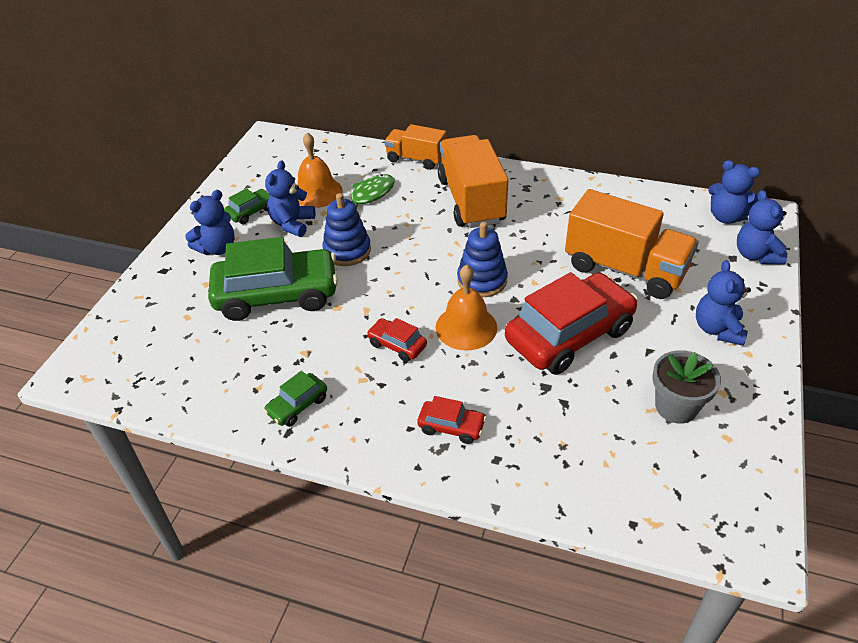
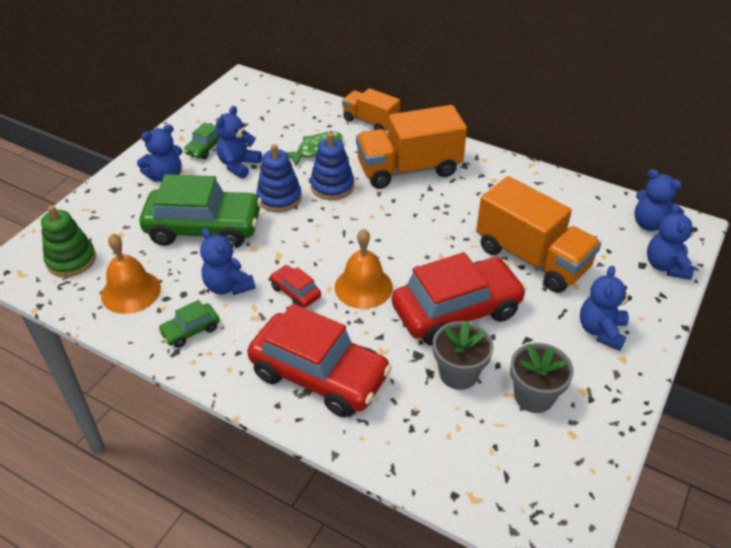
camera: 10 degrees right, 0 degrees up
(139, 354) = (71, 260): none -> green stacking toy
(251, 212) = (205, 148): green car -> green car turned 150 degrees clockwise
(317, 192) = (270, 139): orange bell -> orange bell (131, 291)
(323, 351) = (228, 286): none -> blue teddy bear
(451, 427) = (319, 375): red car -> red car, size x2.26
(471, 200) = (408, 169): orange truck -> orange truck turned 105 degrees counterclockwise
(482, 280) = (393, 246): blue stacking toy -> blue stacking toy (332, 186)
(593, 398) = (458, 373): none -> grey flower pot

